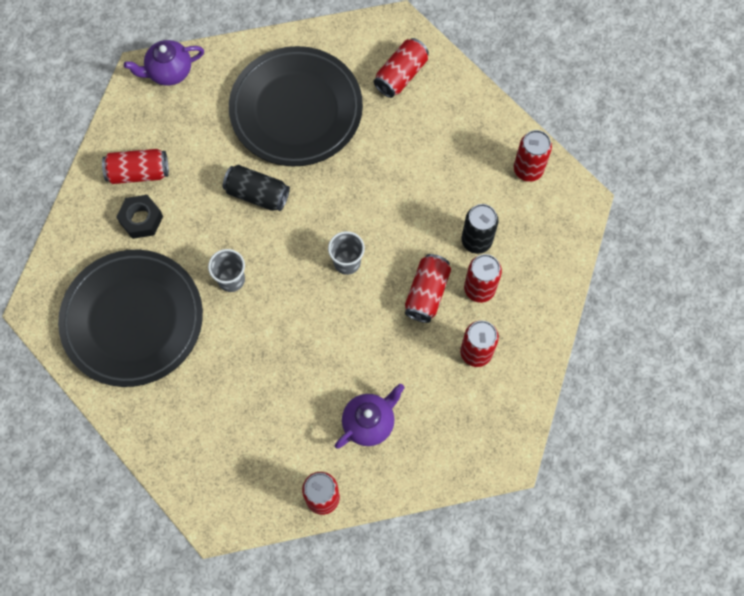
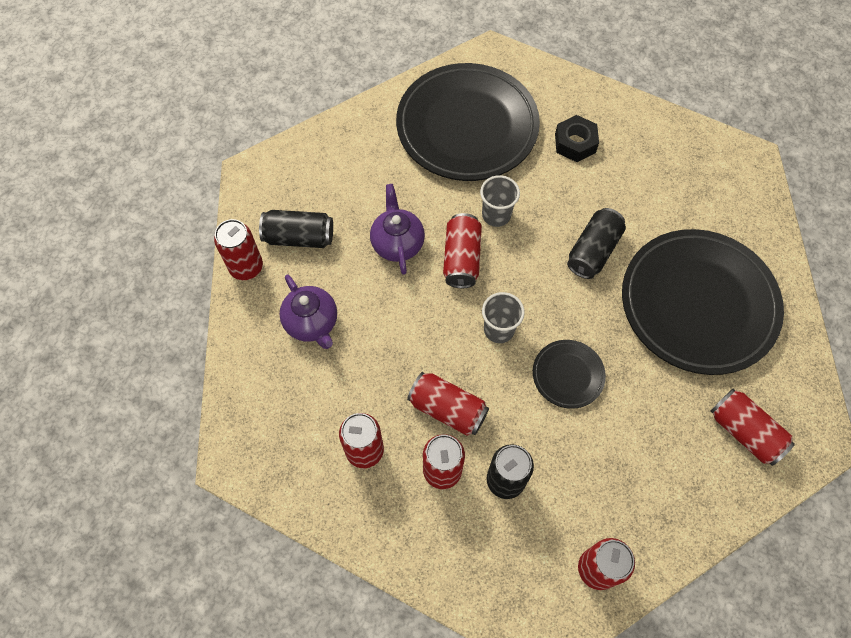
camera: 100 degrees right, 5 degrees down
(138, 173) = (629, 145): red can -> red can (461, 258)
(169, 72) = (751, 184): purple teapot -> purple teapot (397, 243)
(282, 455) = (299, 237): none -> black can
(378, 204) = (568, 375): none -> black plate

